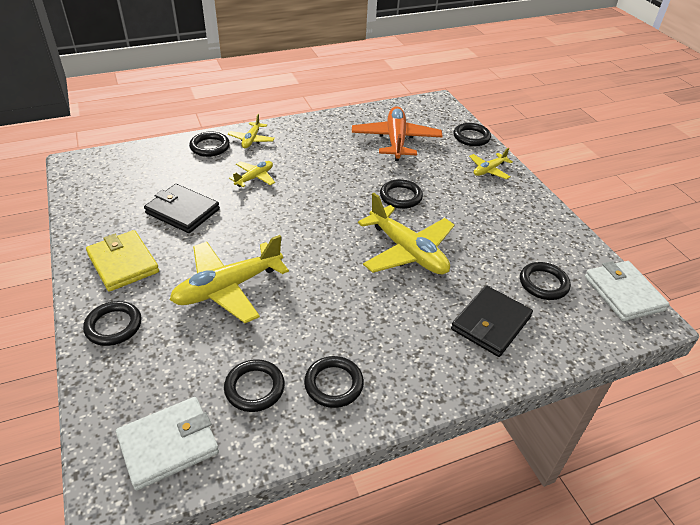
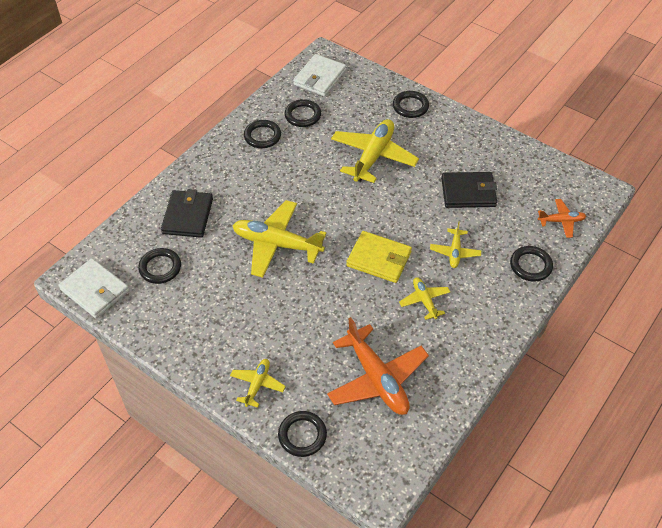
camera: 150 degrees right, 10 degrees up
(123, 263) = (454, 139): yellow wallet -> yellow wallet (379, 259)
(143, 159) = (561, 221): none -> orange plane
(251, 140) = (507, 296): yellow plane -> yellow plane (424, 301)
(400, 197) = (319, 299): black ring -> none

